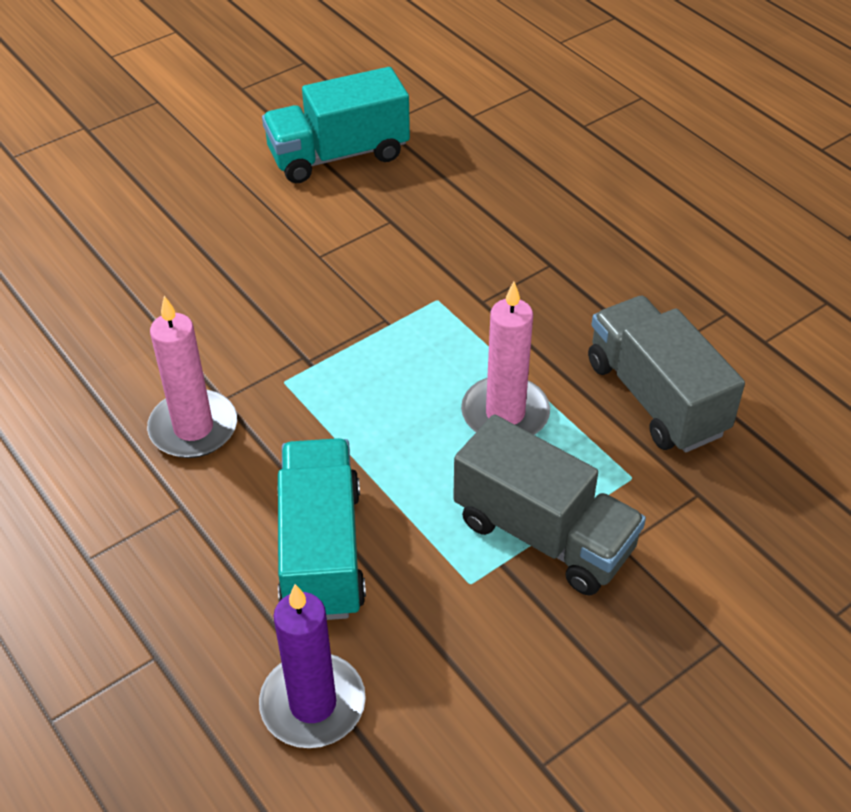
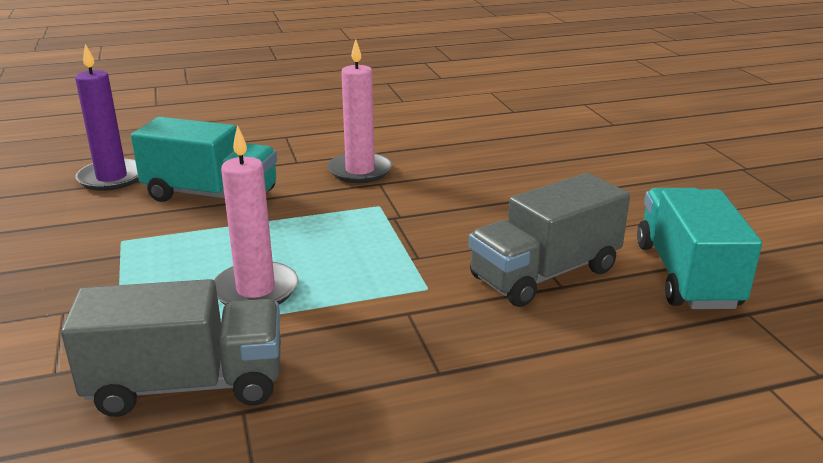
camera: 110 degrees right, 20 degrees down
(543, 534) = (120, 278): grey truck -> grey truck (545, 274)

